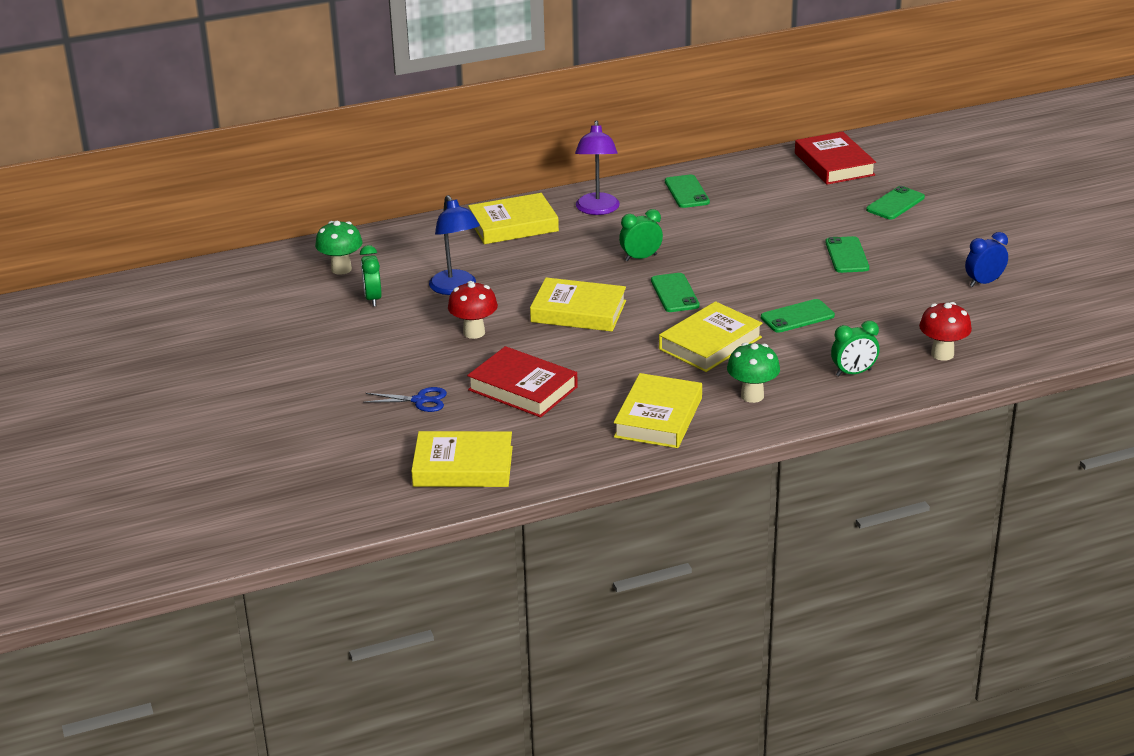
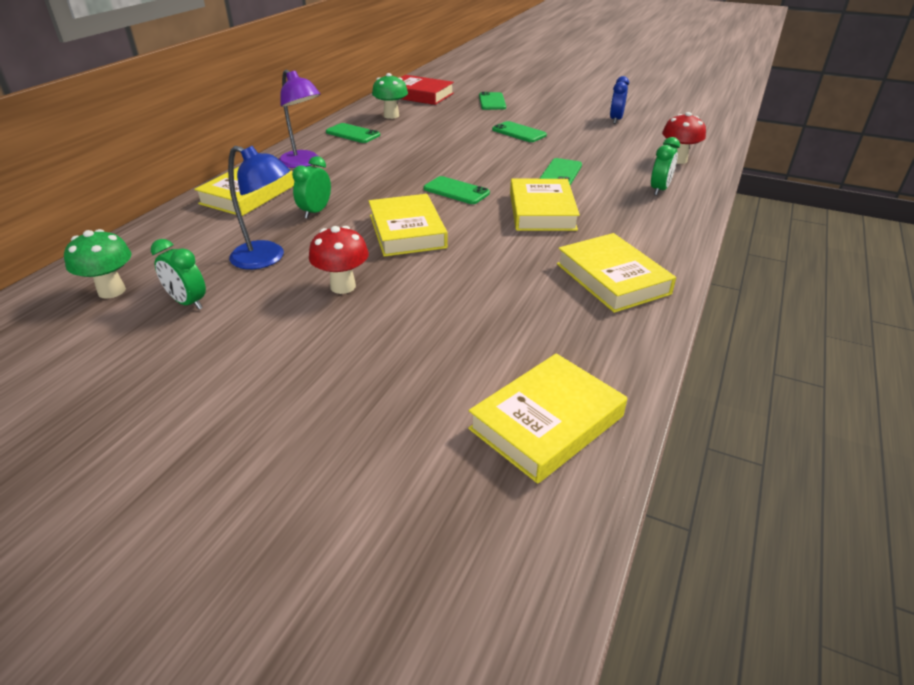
camera: 45 degrees left, 5 degrees up
(420, 400) = (389, 377): blue scissors -> none
(523, 388) = (468, 312): red book -> none
(578, 311) = (407, 231): yellow book -> yellow book turned 75 degrees counterclockwise
(641, 258) = (390, 179): green clock -> green clock (315, 212)
(752, 396) = (637, 231): green mushroom -> green mushroom (391, 116)

